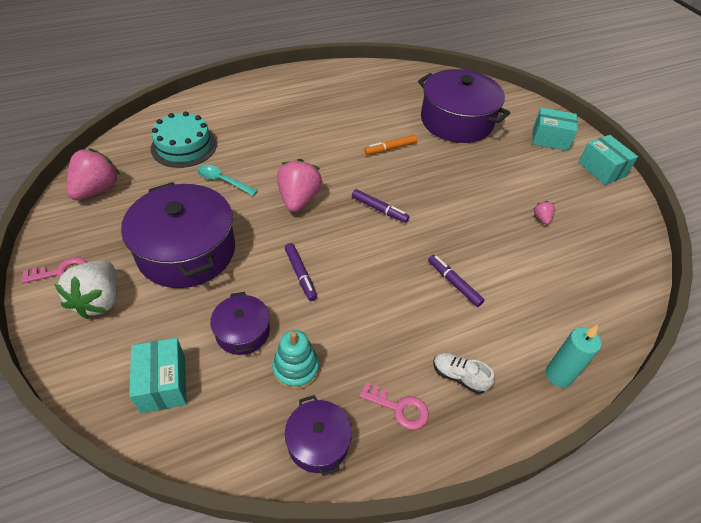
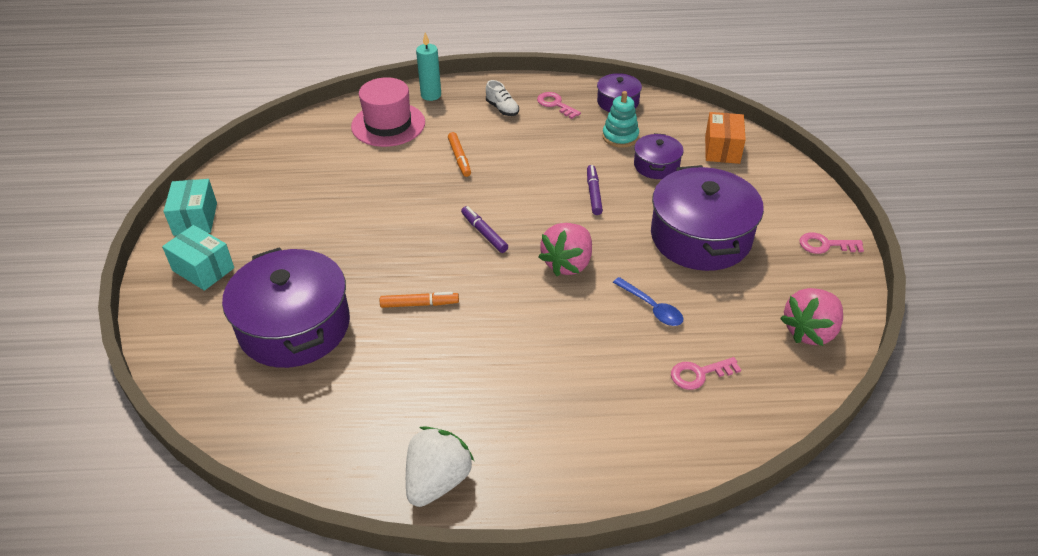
camera: 155 degrees left, 5 degrees down
(99, 300) = (782, 213): white strawberry -> white strawberry (437, 480)
(163, 384) = (722, 149): turquoise box -> orange box
(184, 146) = (699, 374): turquoise cake -> pink key
(223, 181) = (652, 308): turquoise spoon -> blue spoon
(454, 283) = (459, 158): purple marker -> orange marker
(541, 218) = (324, 187): pink strawberry -> none
(560, 309) = (388, 124): none -> pink hat

